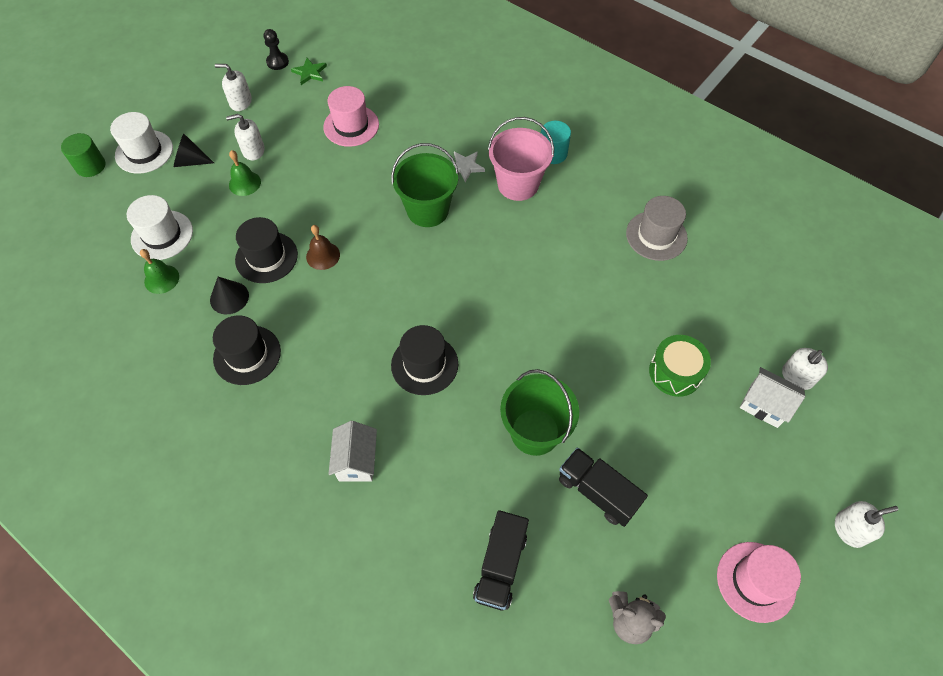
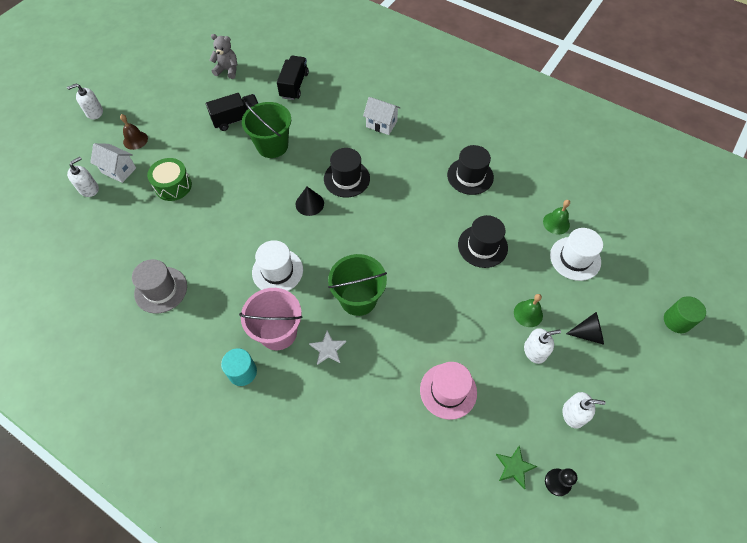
camera: 175 degrees right, 0 degrees up
(144, 152) = (637, 341): white hat -> white hat (277, 271)
(229, 297) = (498, 213): black cone -> black cone (309, 204)
(323, 255) = (438, 251): brown bell -> brown bell (135, 140)
(357, 461) = (381, 124): white house -> white house turned 60 degrees counterclockwise
(597, 492) = (237, 119): black truck -> black truck turned 60 degrees counterclockwise
(756, 581) = (157, 88): pink hat -> none

